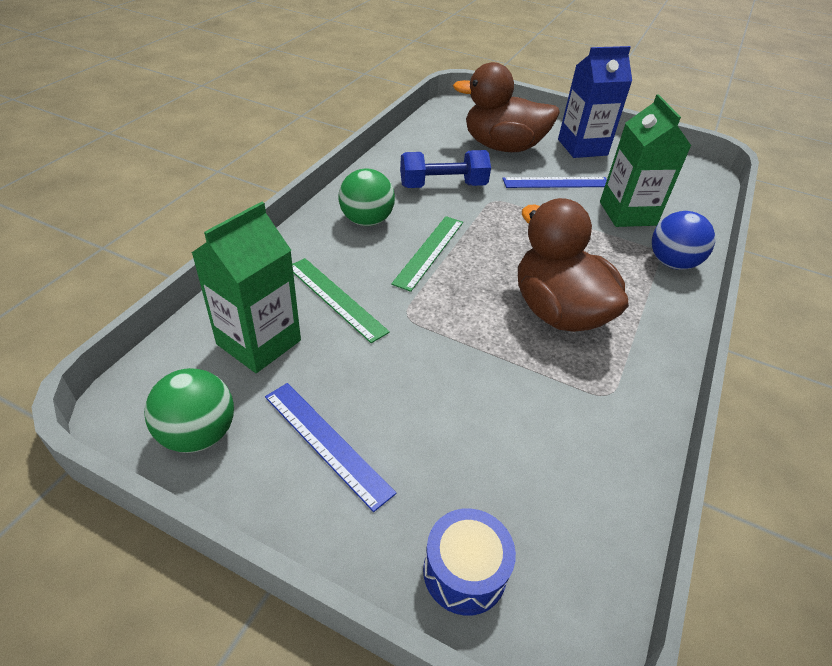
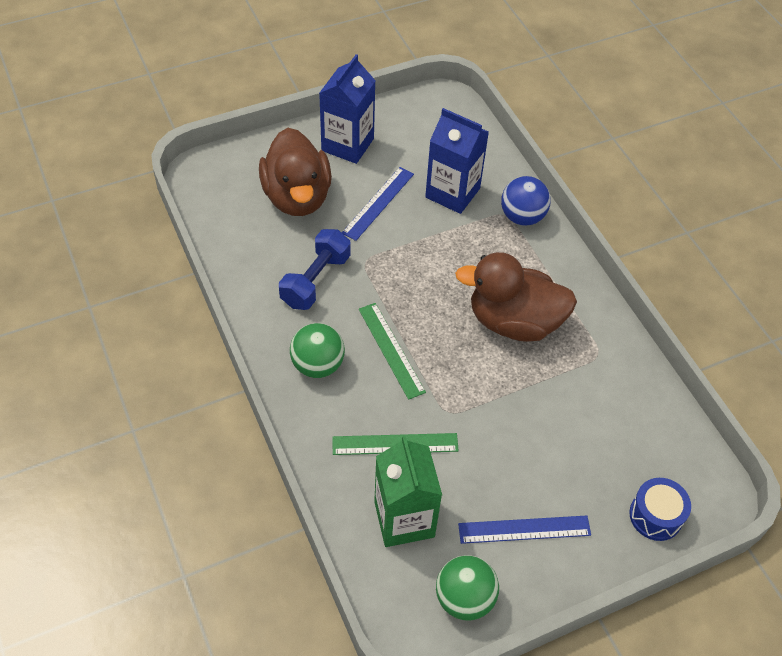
camera: 50 degrees left, 10 degrees up
(502, 147) = (297, 197): brown duck -> brown duck turned 60 degrees counterclockwise
(627, 213) = (452, 193): green carton -> blue carton

